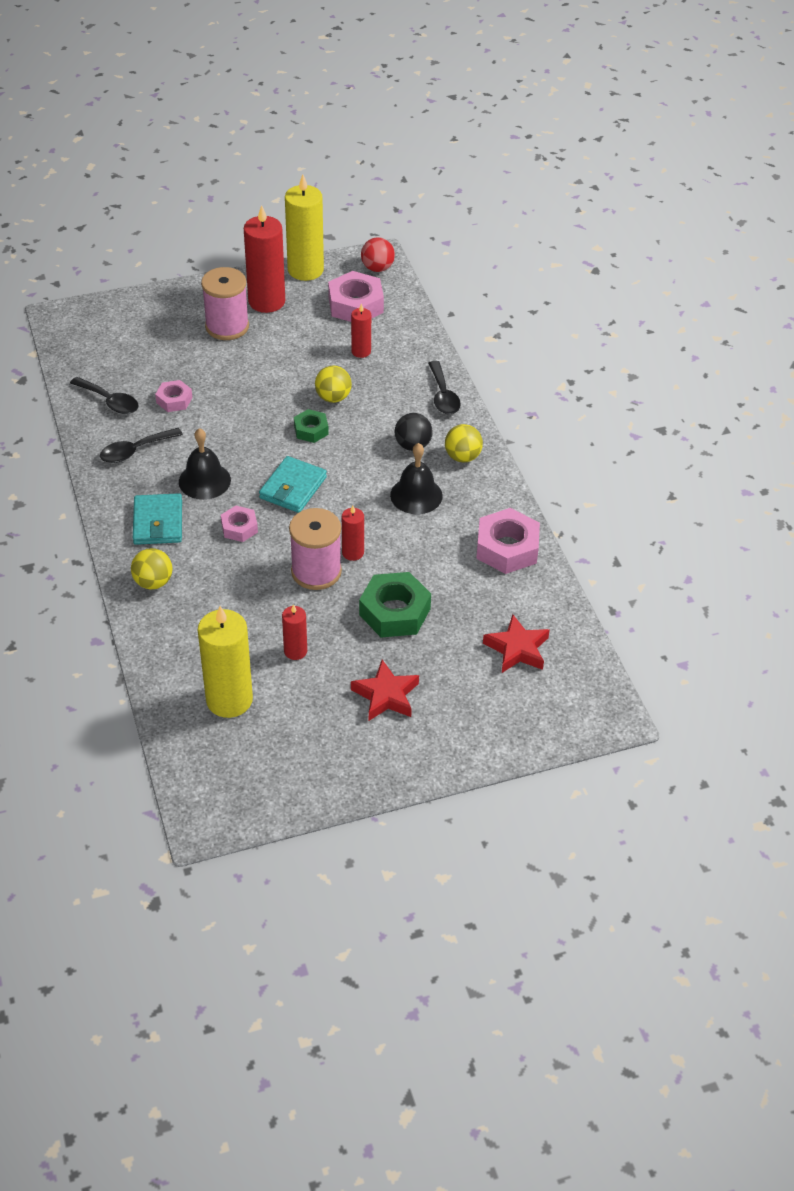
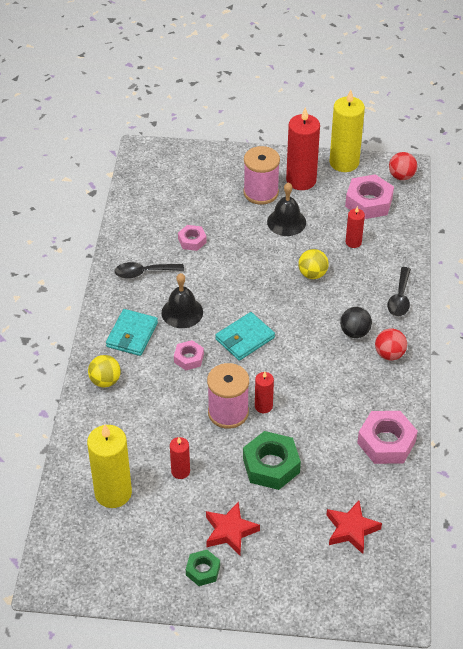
camera: 25 degrees right, 0 degrees up
(110, 401) = (145, 228): black spoon -> none
(311, 430) = (282, 296): green nut -> green nut (203, 570)
(416, 495) = (336, 375): black bell -> black bell (286, 222)
(462, 457) = (389, 354): yellow ball -> red ball

